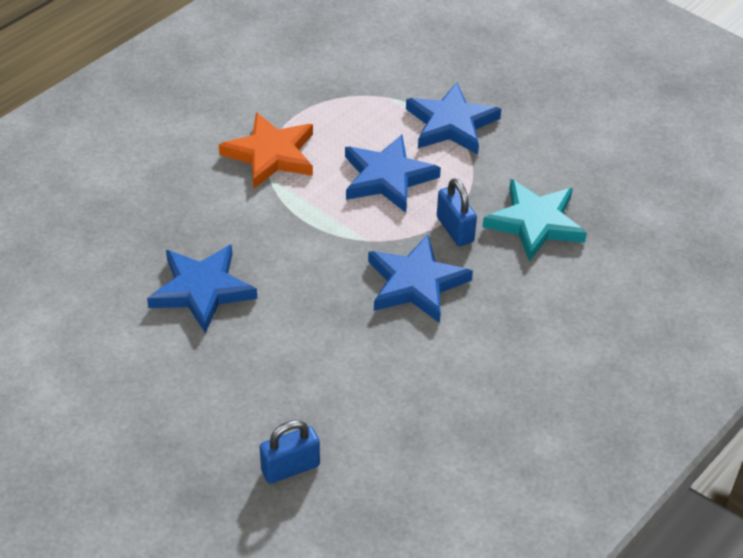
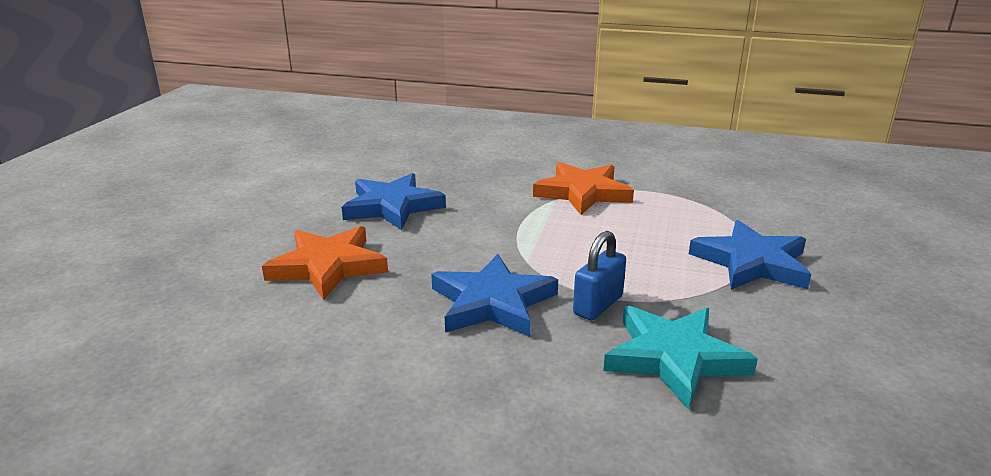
camera: 65 degrees right, 20 degrees down
(290, 468) = (190, 299): blue padlock -> none
(293, 365) = (328, 266): none -> orange star
(387, 177) = (625, 249): blue star -> none

